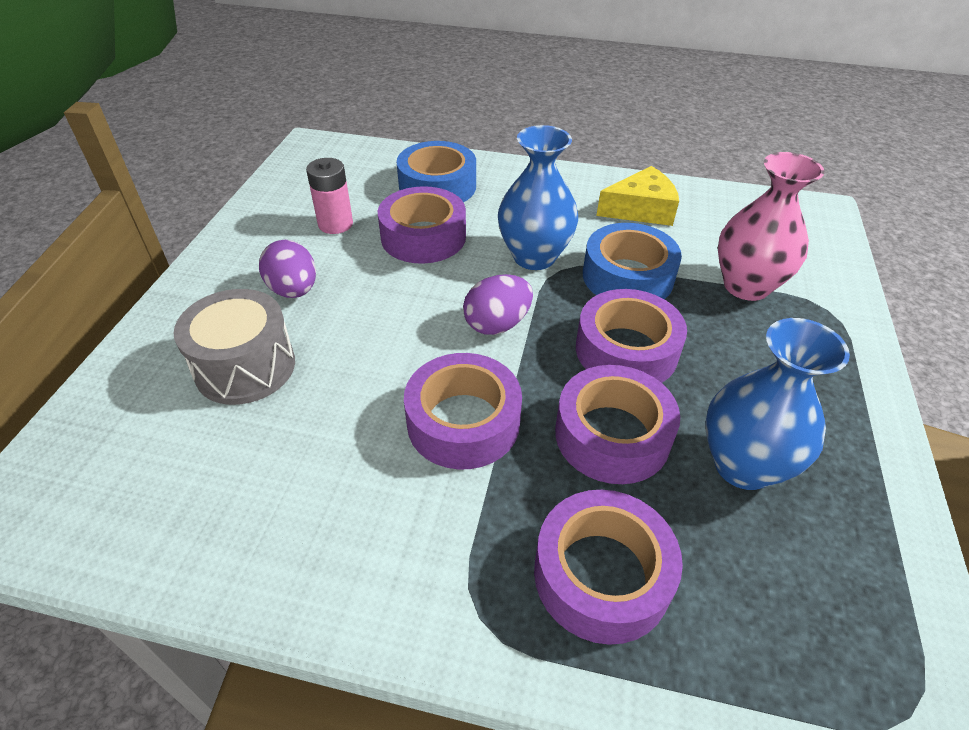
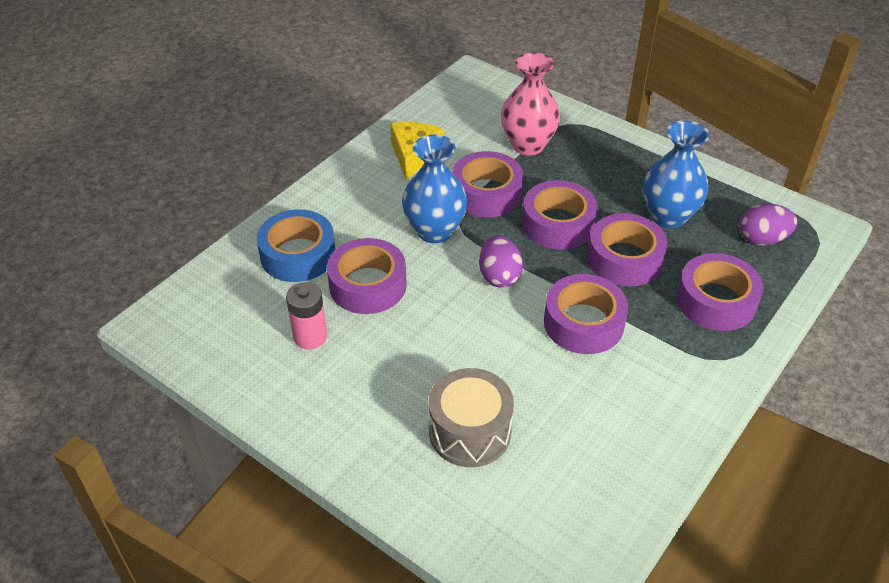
camera: 65 degrees left, 0 degrees up
(294, 290) = (390, 384): purple egg -> purple egg (762, 239)
(627, 277) = (486, 193): blue tape -> purple tape

